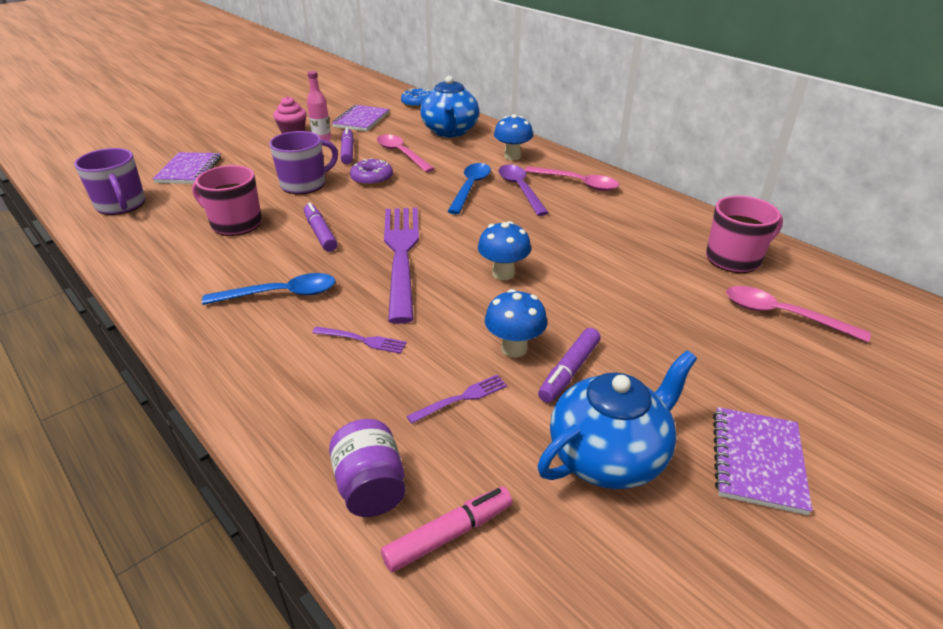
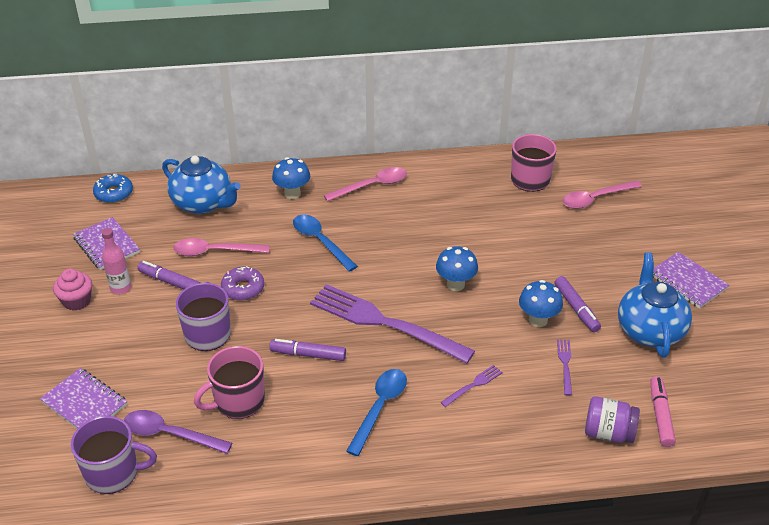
camera: 55 degrees left, 5 degrees up
(520, 189) = (351, 218): purple spoon -> purple spoon (170, 434)

